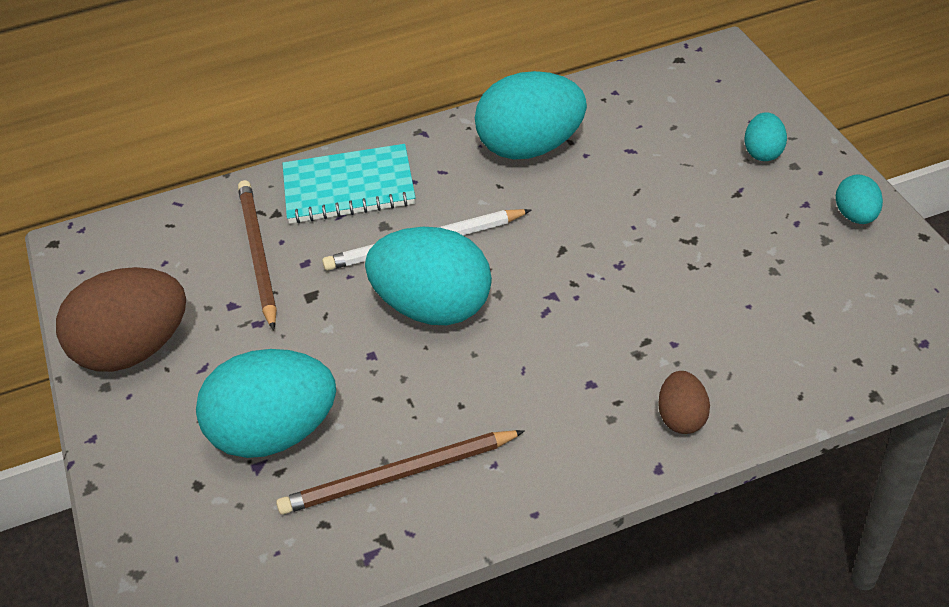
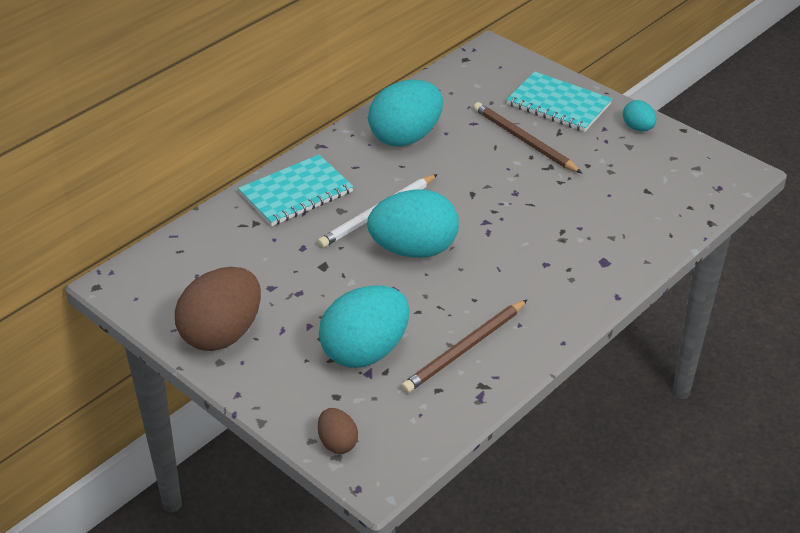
camera: 30 degrees left, 5 degrees down
(258, 254) = (263, 251): brown pencil -> brown pencil (524, 140)
(682, 417) = (612, 266): brown egg -> brown egg (337, 443)
(763, 152) = (558, 104): turquoise egg -> turquoise notebook

